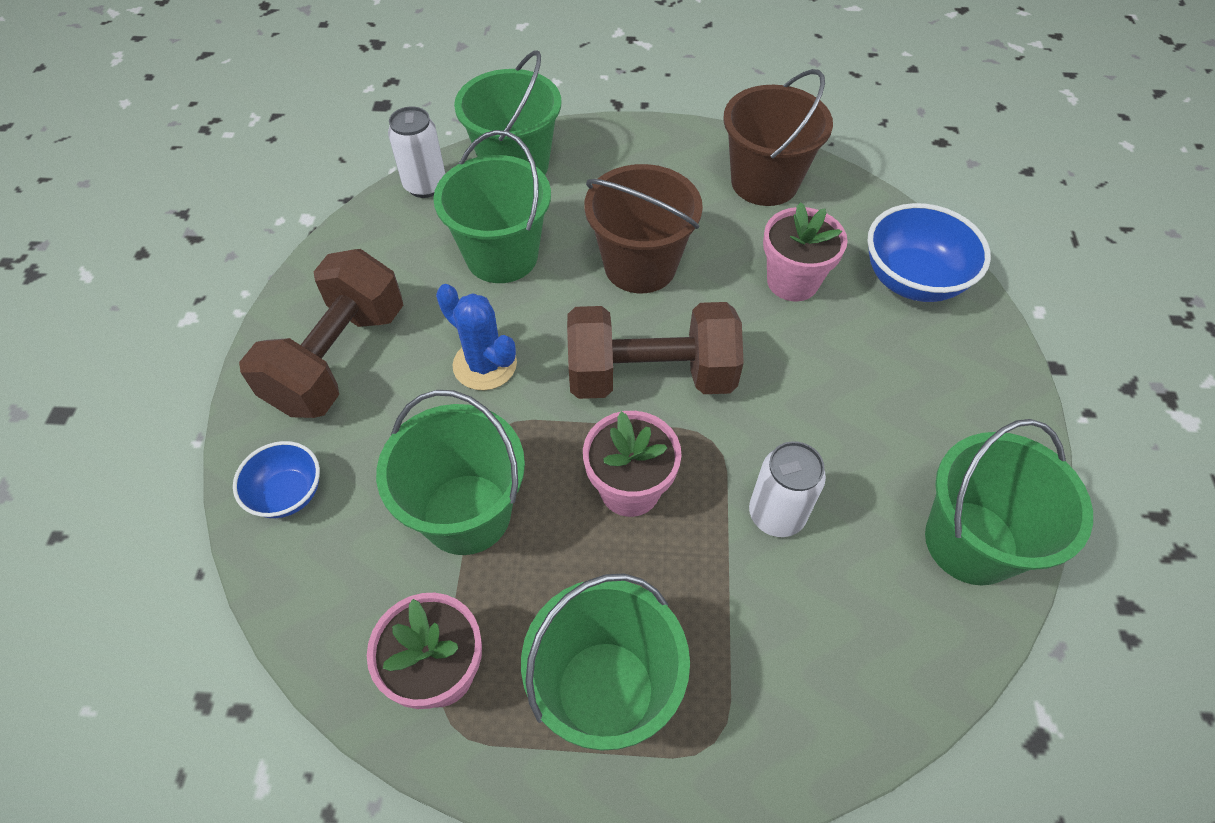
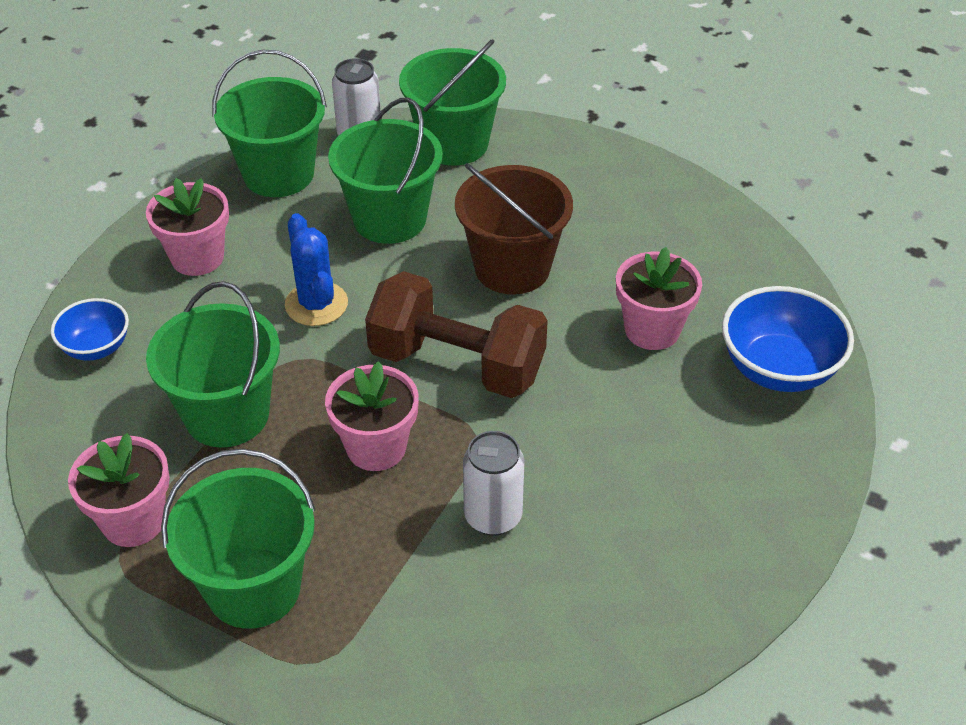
camera: 25 degrees right, 10 degrees down
(338, 359) = (197, 257): brown dumbbell -> pink flower pot
(764, 182) = (689, 231): brown bucket -> none
(970, 542) = (662, 609): green bucket -> green bucket (278, 174)

